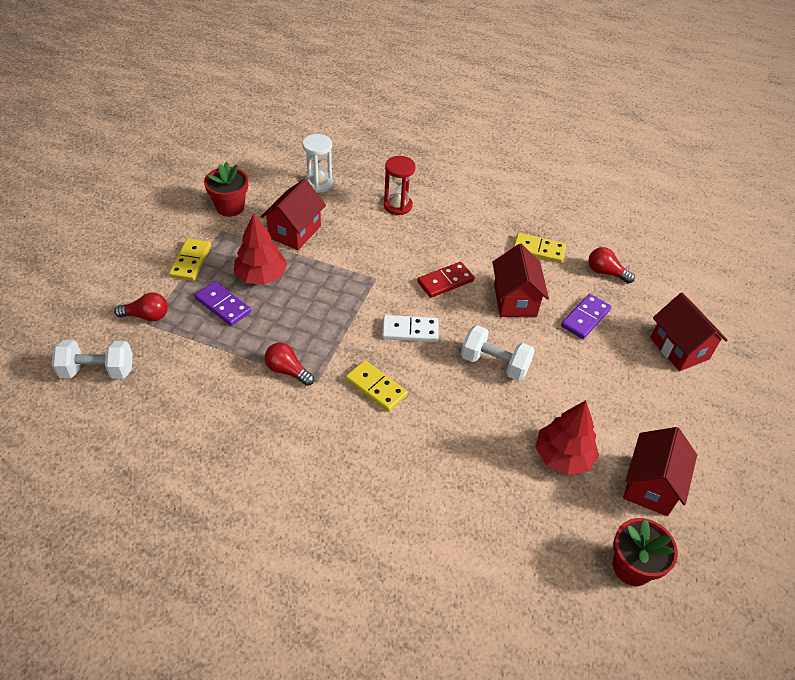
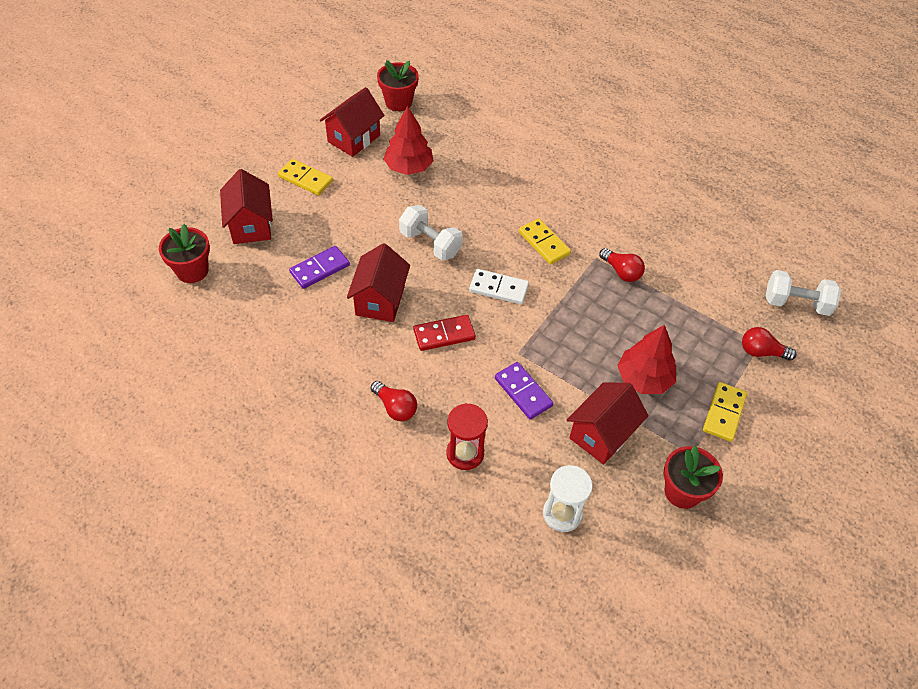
camera: 165 degrees left, 5 degrees up
(223, 305) = (684, 349): purple domino -> purple domino (523, 392)
(538, 250) = (321, 355): yellow domino -> yellow domino (305, 179)
(605, 272) = (265, 313): red light bulb -> red light bulb (395, 407)
(694, 296) = (192, 270): none -> red flower pot

